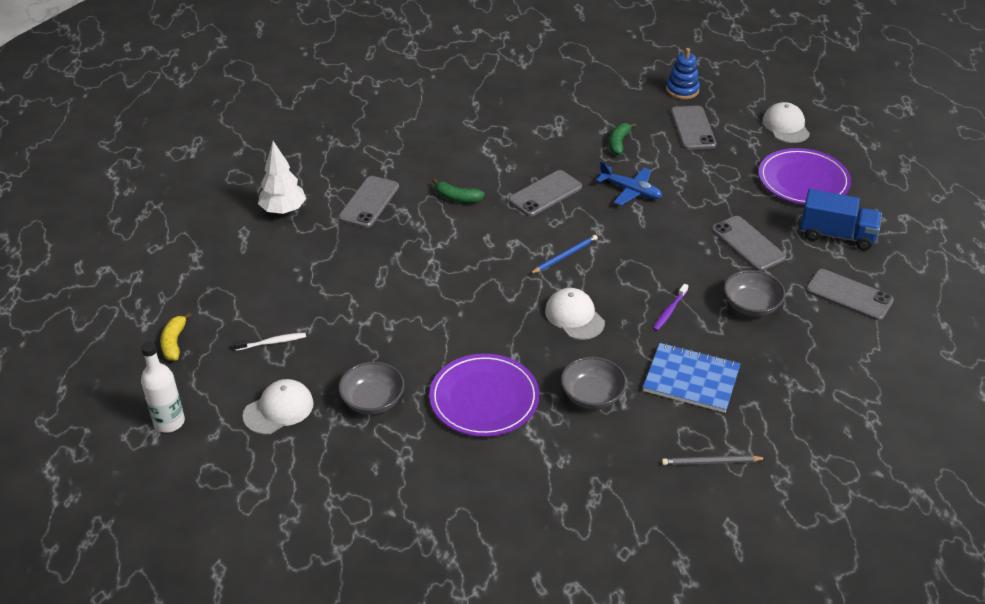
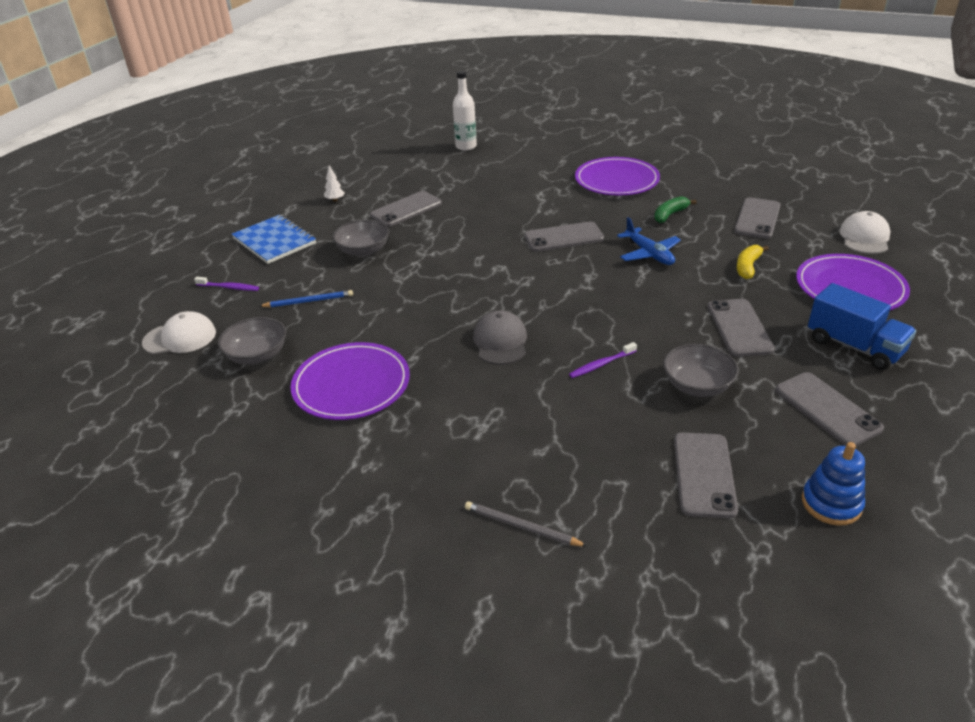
camera: 30 degrees right, 5 degrees down
(169, 422) = (95, 321): white bottle -> white bottle (466, 146)
(174, 342) = (162, 267): yellow banana -> yellow banana (748, 267)
(272, 342) = (229, 287): white toothbrush -> purple toothbrush
(283, 210) = (335, 200): white tree -> white tree, size x0.49
(457, 198) = (481, 223): green banana -> none
(544, 114) = (616, 180): none -> purple plate
(565, 256) = (537, 290): blue pencil -> blue pencil (309, 301)
(574, 316) = (500, 341): white cap -> grey cap
(592, 395) = (454, 416): grey bowl -> grey bowl (363, 251)
(682, 90) = (771, 187): blue stacking toy -> blue stacking toy (831, 503)
(691, 379) = (570, 435): blue notebook -> blue notebook (274, 241)
(802, 376) = (704, 474): none -> grey phone

